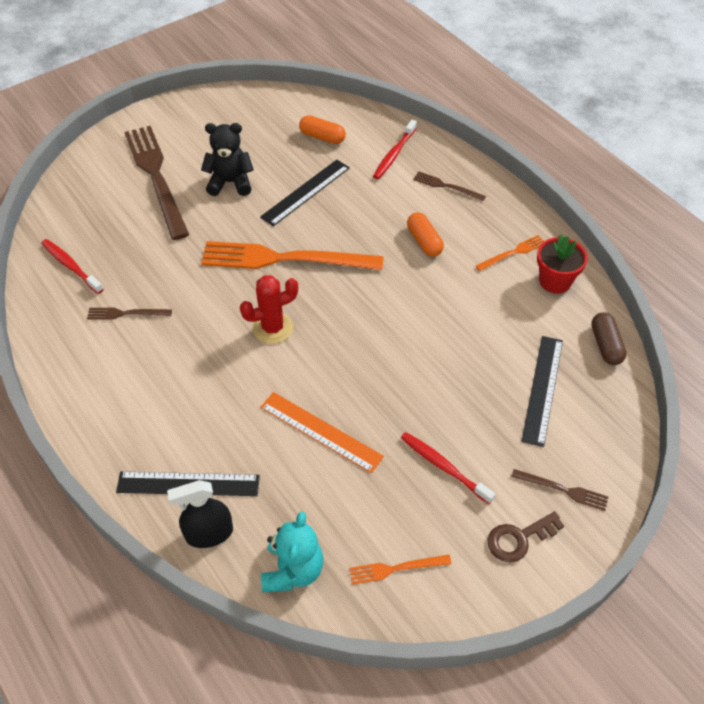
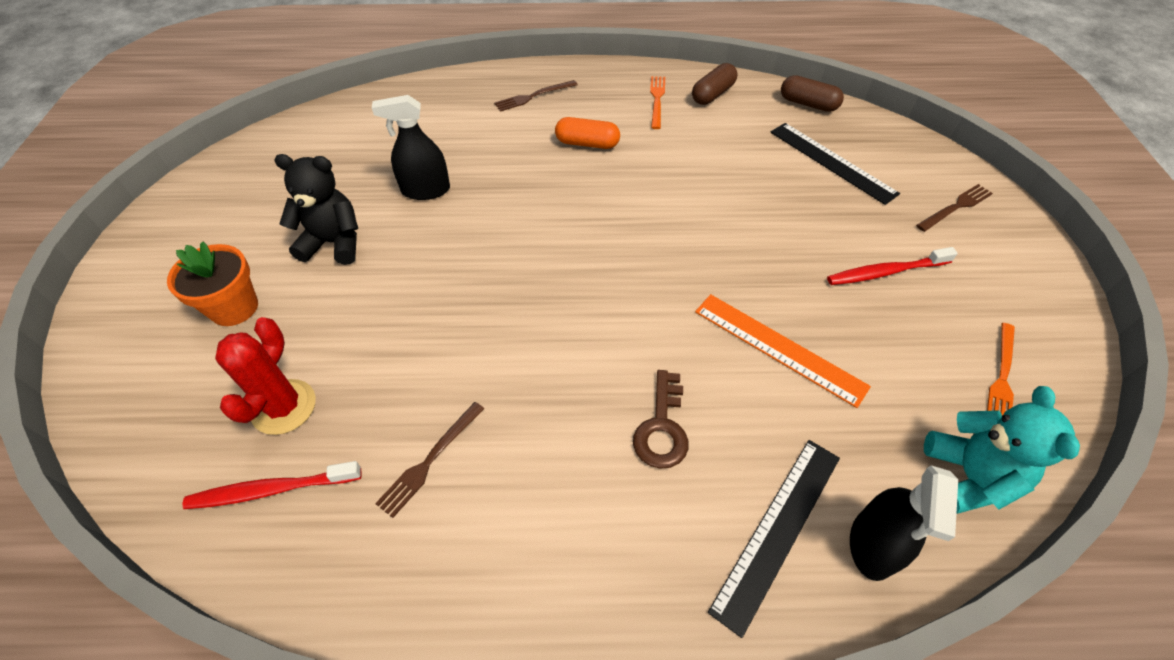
camera: 55 degrees left, 0 degrees up
(156, 177) = (234, 308): brown fork -> orange flower pot
(230, 182) = (334, 243): black teddy bear -> black teddy bear turned 60 degrees clockwise
(273, 328) = (594, 315): red cactus -> red cactus (284, 407)
(285, 259) = (502, 254): orange fork -> none
(293, 570) = (968, 476): turquoise teddy bear -> turquoise teddy bear turned 45 degrees clockwise
(306, 192) = (426, 190): black ruler -> black spray bottle
(320, 431) = (778, 348): orange ruler -> orange ruler turned 60 degrees clockwise
(322, 137) = (364, 140): orange capsule -> none
(394, 154) = (452, 106): red toothbrush -> none
(519, 538) = (1000, 263): brown key -> brown key (662, 427)
(555, 281) = (712, 94): red flower pot -> brown capsule

